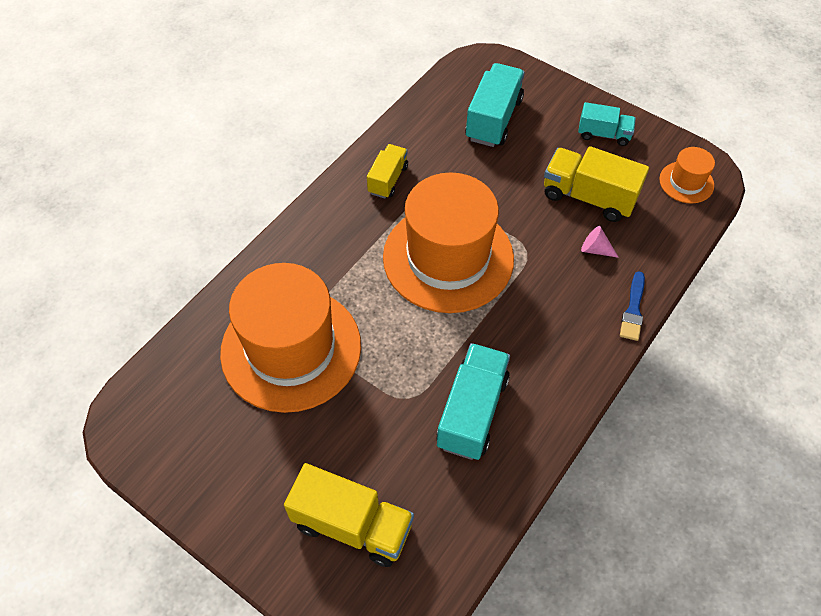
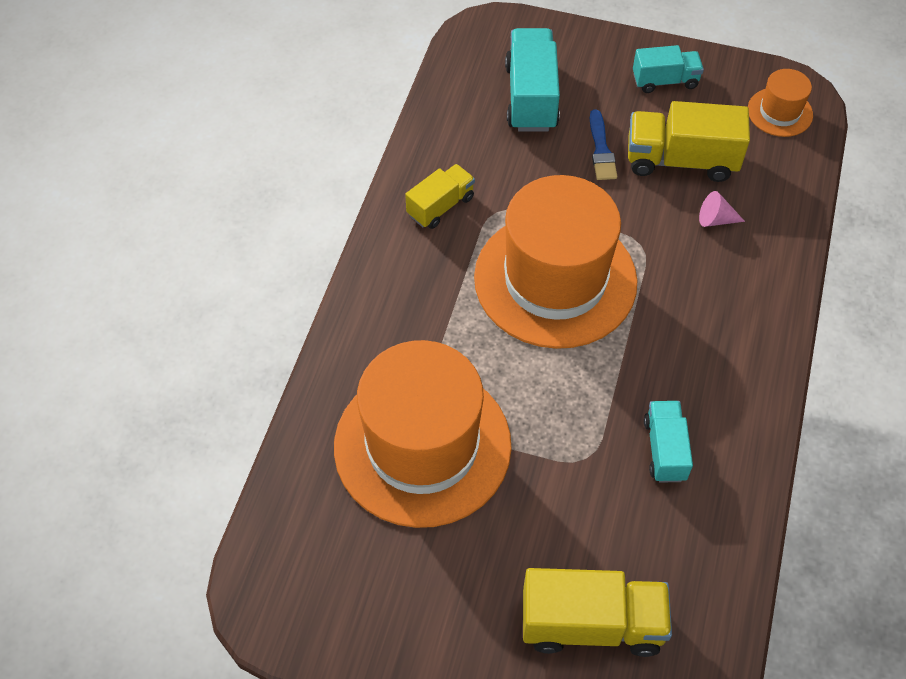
camera: 20 degrees left, 0 degrees up
(388, 179) = (440, 206): yellow truck -> yellow truck turned 45 degrees clockwise
(472, 412) = (665, 449): turquoise truck -> turquoise truck, size x0.61
(633, 309) = (786, 276): blue brush -> blue brush (601, 149)

